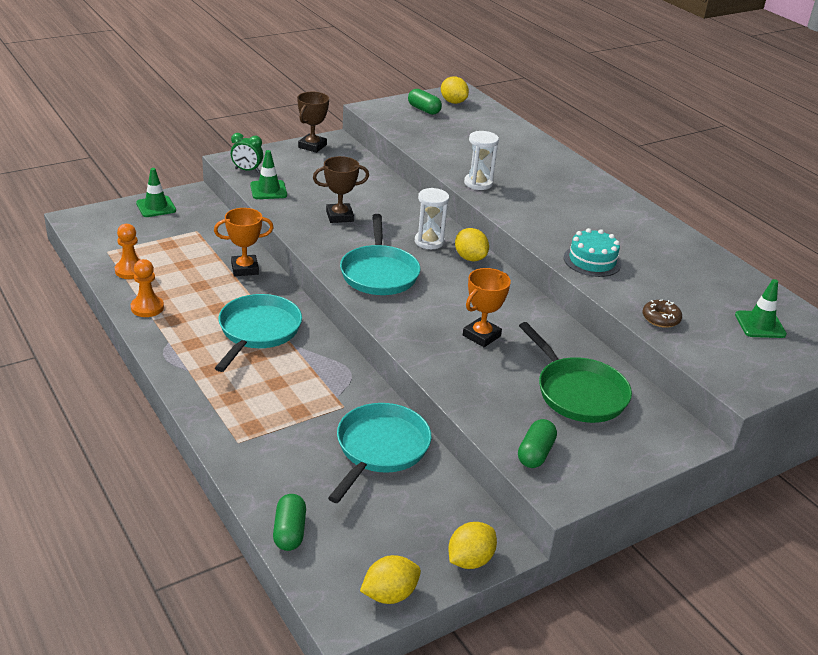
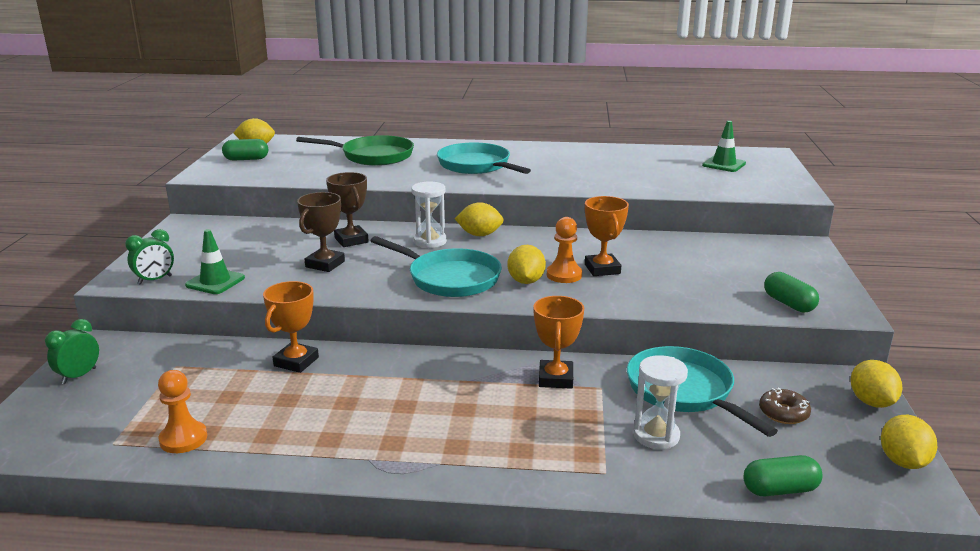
camera: 50 degrees left, 10 degrees down
(147, 308) = (279, 452): orange pawn -> orange pawn (564, 275)
(156, 207) = (79, 376): green traffic cone -> green clock
(257, 331) = (421, 393): turquoise pan -> turquoise pan (477, 166)
(289, 532) = (780, 490): green capsule -> green capsule turned 45 degrees counterclockwise
(312, 146) = (175, 235): brown trophy -> brown trophy (351, 240)
(334, 381) = (555, 379): none -> orange trophy
(415, 307) = (526, 281): none -> yellow lemon
(478, 183) = (407, 179): white hourglass -> white hourglass (656, 435)
(577, 392) = (718, 261): green pan -> green pan (373, 156)
(592, 261) = (582, 181): turquoise cake -> none
(660, 319) = (687, 187): brown donut -> brown donut (783, 413)

